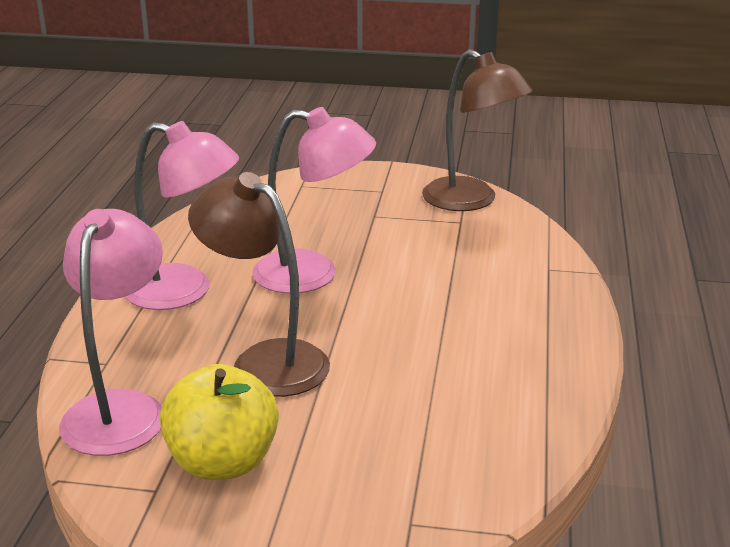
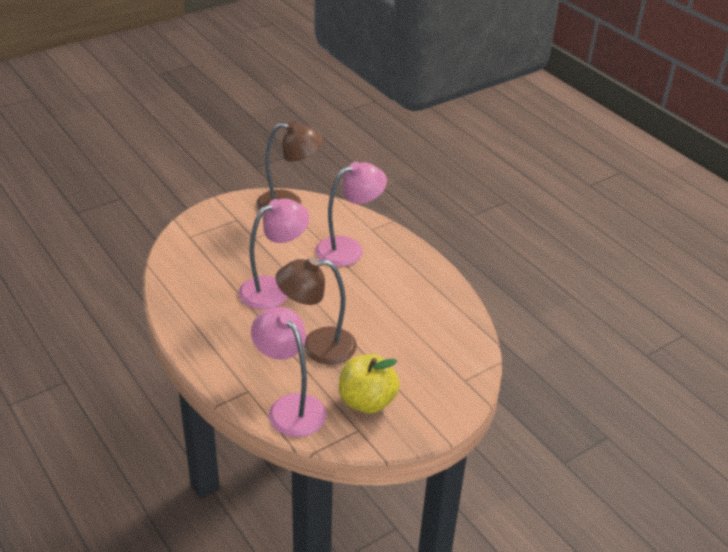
camera: 45 degrees left, 10 degrees up
(184, 291) = (226, 333): pink lamp -> pink lamp (348, 249)

